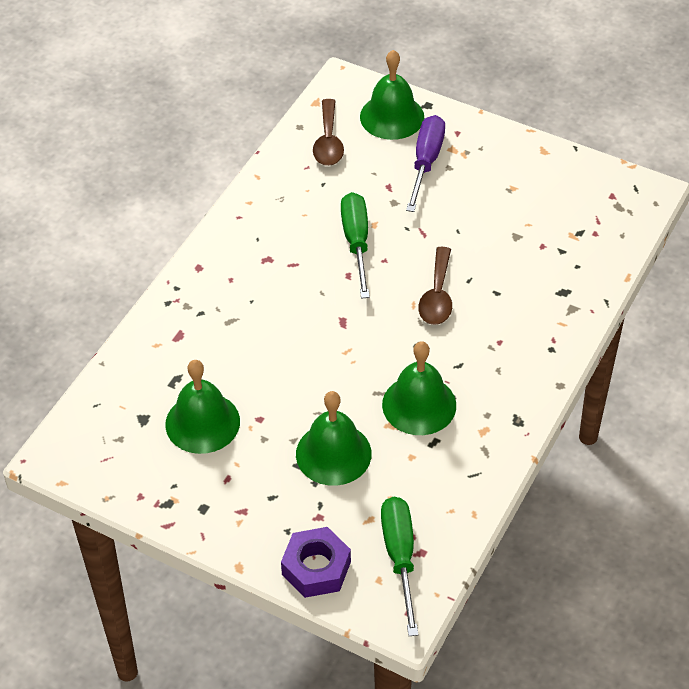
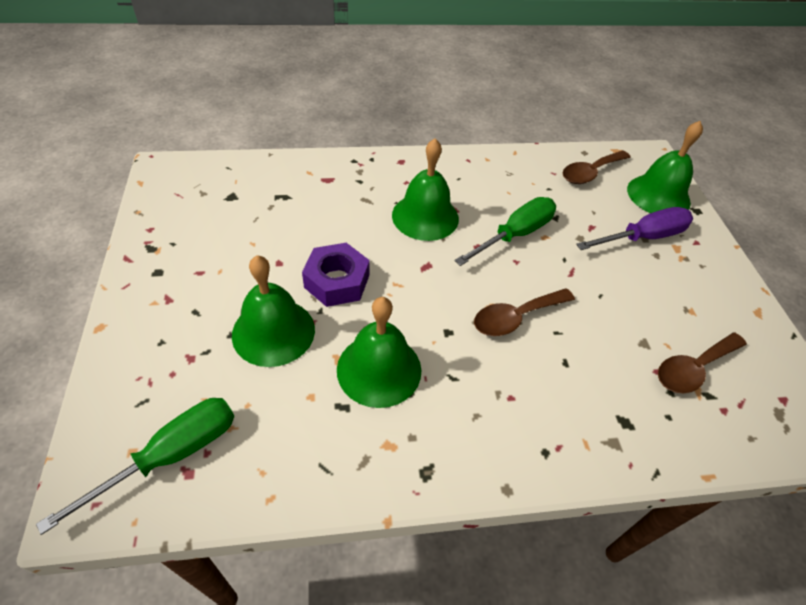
camera: 50 degrees right, 0 degrees up
(202, 422) = (250, 230): green bell -> green bell (425, 216)
(316, 568) = (123, 387): purple nut -> purple nut (337, 281)
(555, 225) = (693, 368): none -> brown spoon

